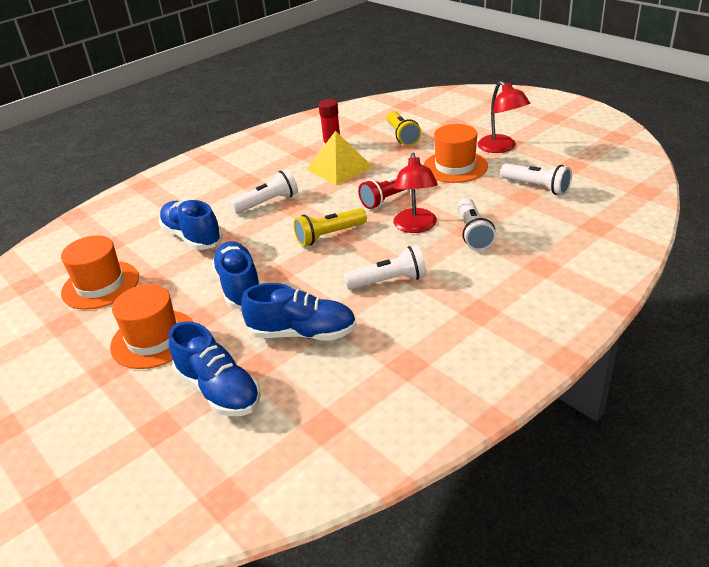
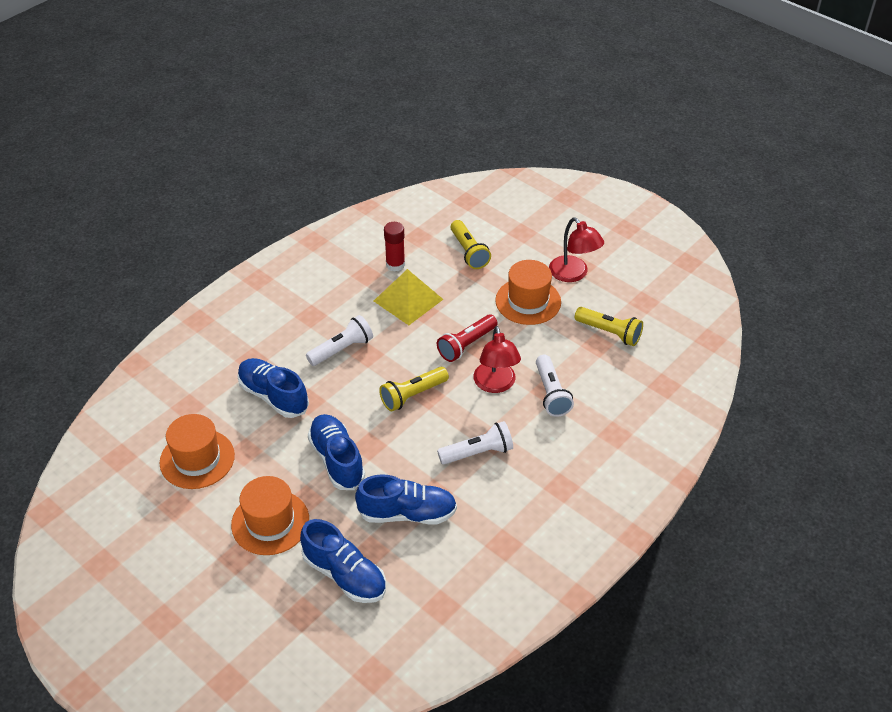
camera: 10 degrees left, 10 degrees up
(537, 187) = (609, 333): white flashlight -> yellow flashlight

